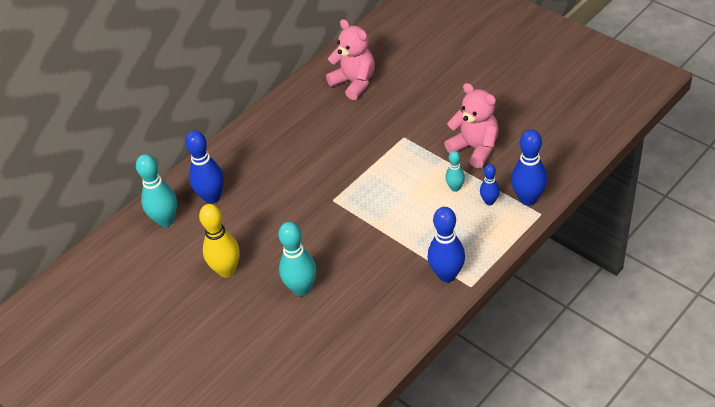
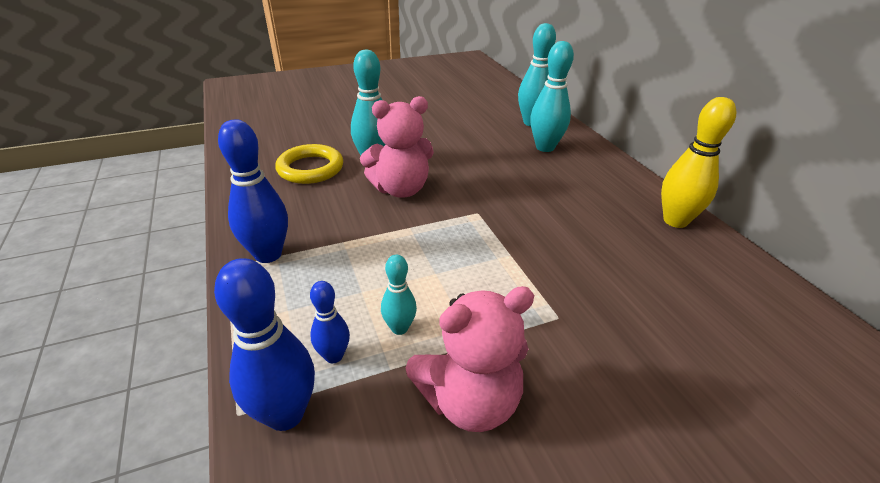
camera: 110 degrees right, 10 degrees down
(212, 197) = (545, 147): blue bowling pin -> turquoise bowling pin
(227, 270) = (440, 134): yellow bowling pin -> yellow bowling pin (675, 221)
(338, 322) = (310, 168): none -> yellow ring
(354, 83) = (731, 311): pink teddy bear -> pink teddy bear (401, 189)

